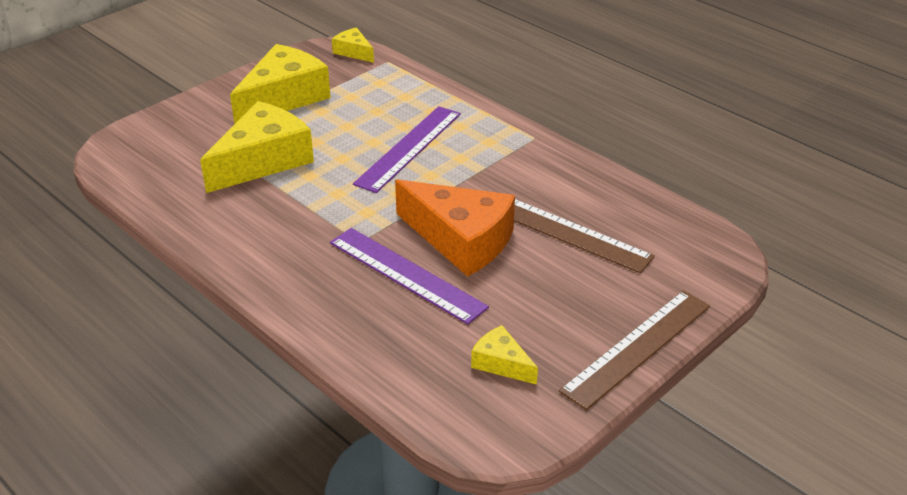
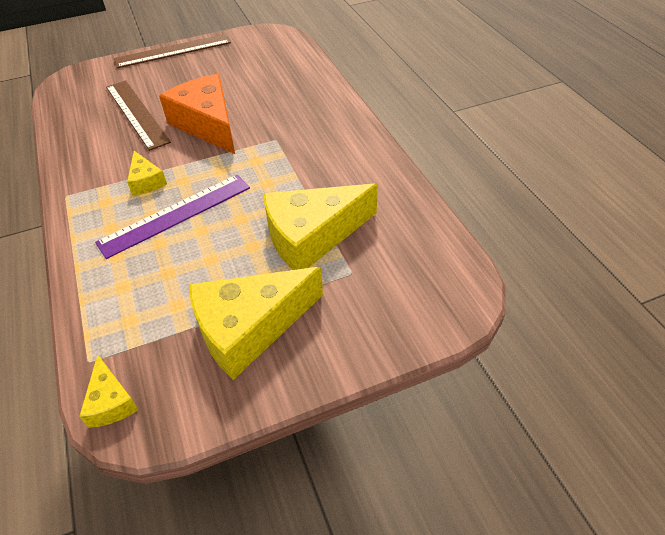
camera: 155 degrees left, 10 degrees up
(406, 274) = (260, 111): purple ruler -> none
(501, 363) = (247, 58): yellow cheese -> yellow cheese (146, 181)

